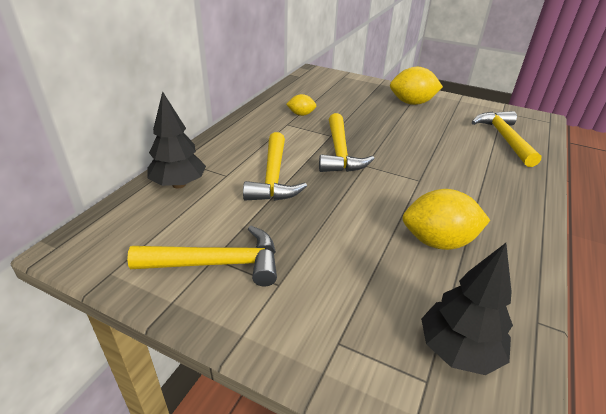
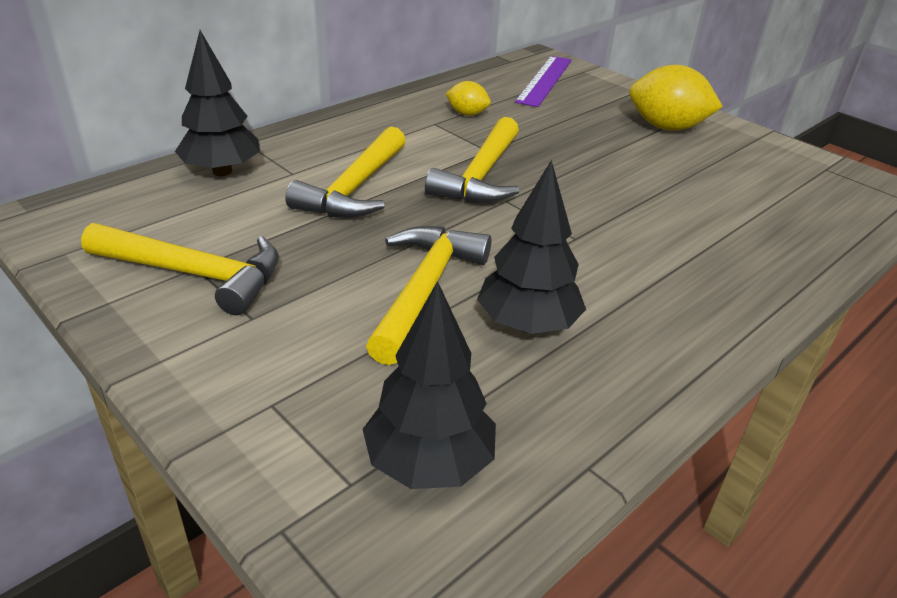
camera: 20 degrees right, 0 degrees up
(327, 85) = (545, 80): none -> purple ruler
(438, 241) = (527, 324): yellow lemon -> black tree
(504, 138) = (787, 209): yellow hammer -> yellow hammer (425, 290)

